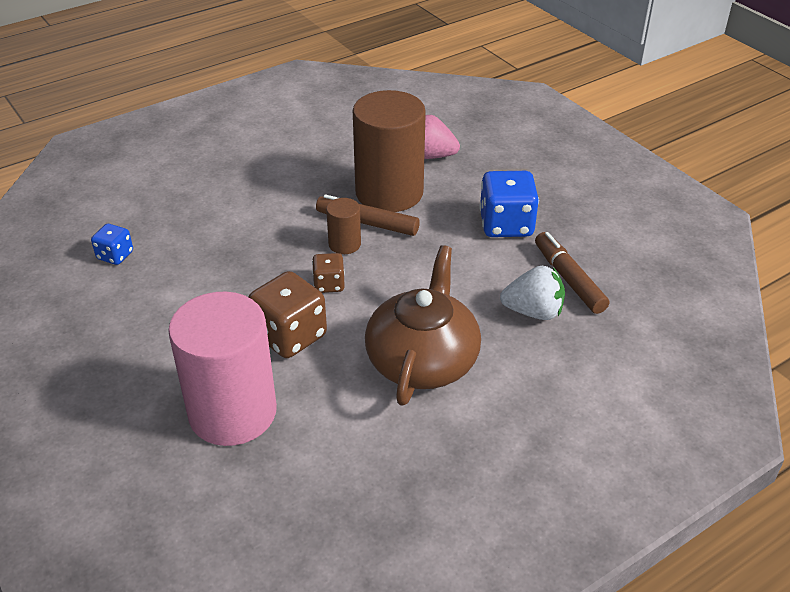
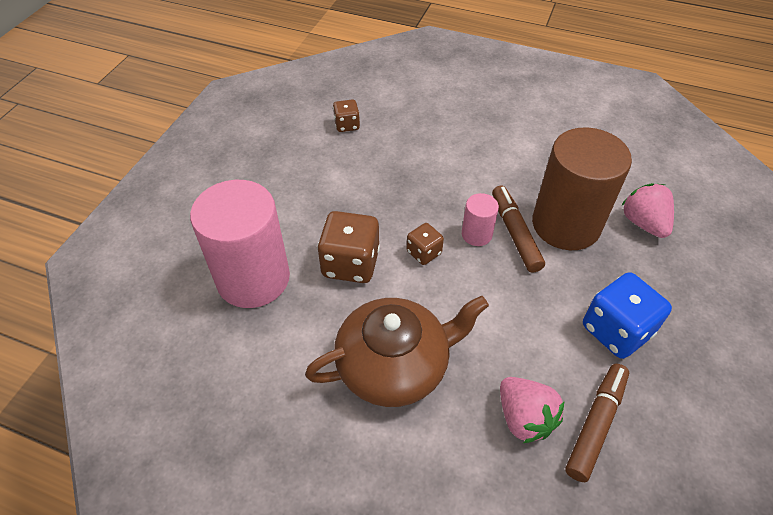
camera: 55 degrees right, 10 degrees up
(115, 255) = (347, 125): blue dice -> brown dice
(344, 244) = (476, 234): brown cylinder -> pink cylinder
(533, 312) = (524, 418): white strawberry -> pink strawberry

